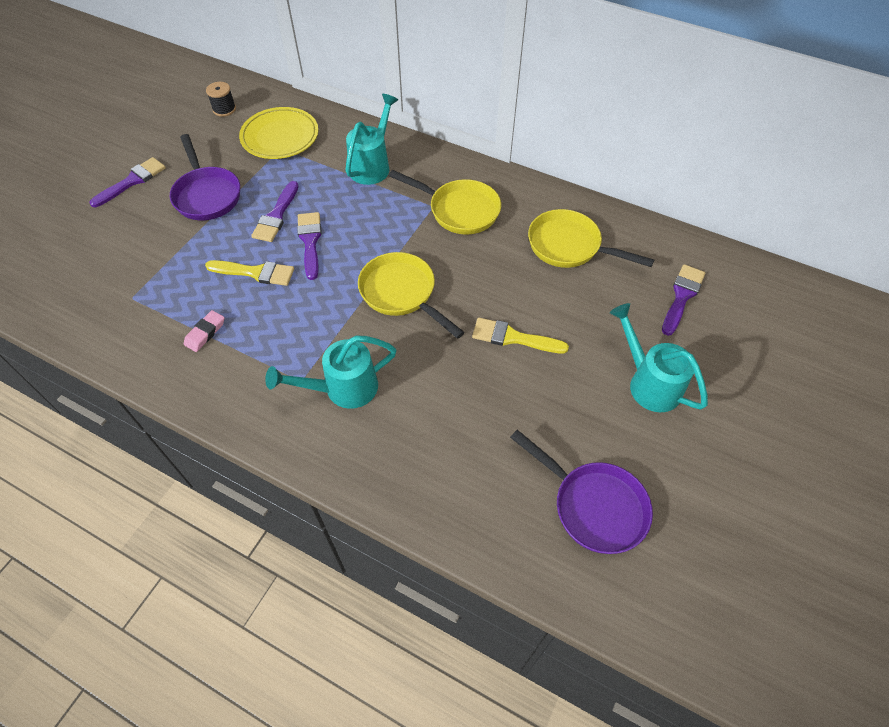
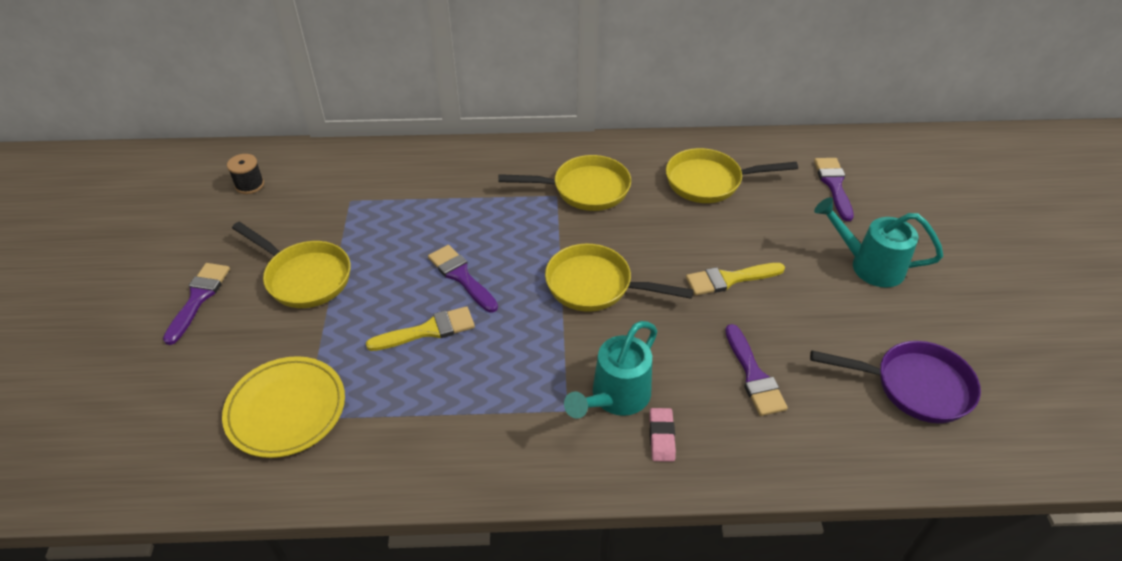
camera: 30 degrees left, 10 degrees down
(205, 333) = (424, 413): pink eraser -> pink eraser (661, 437)
(207, 195) = (304, 277): purple pan -> yellow pan
(276, 216) = (403, 266): purple brush -> purple brush (753, 375)
(280, 137) = (339, 189): yellow plate -> yellow plate (286, 409)
(372, 165) = (463, 181): turquoise watering can -> none

